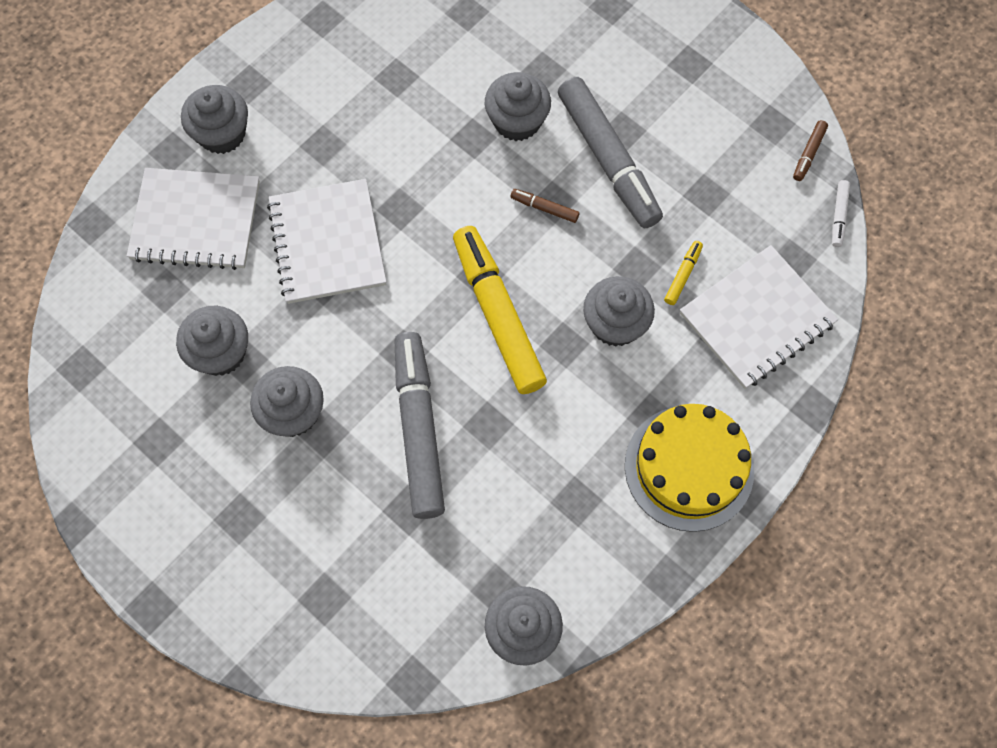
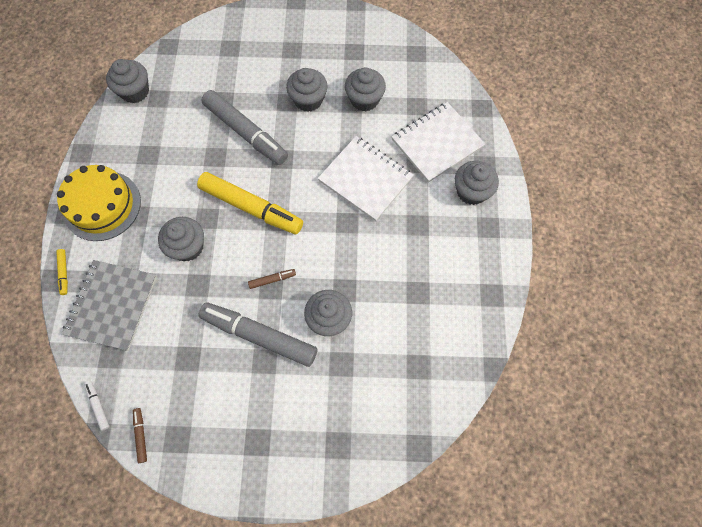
camera: 140 degrees right, 0 degrees up
(682, 275) = (169, 299): yellow marker -> yellow marker (64, 273)
(757, 318) = (112, 305): white notebook -> grey notebook

